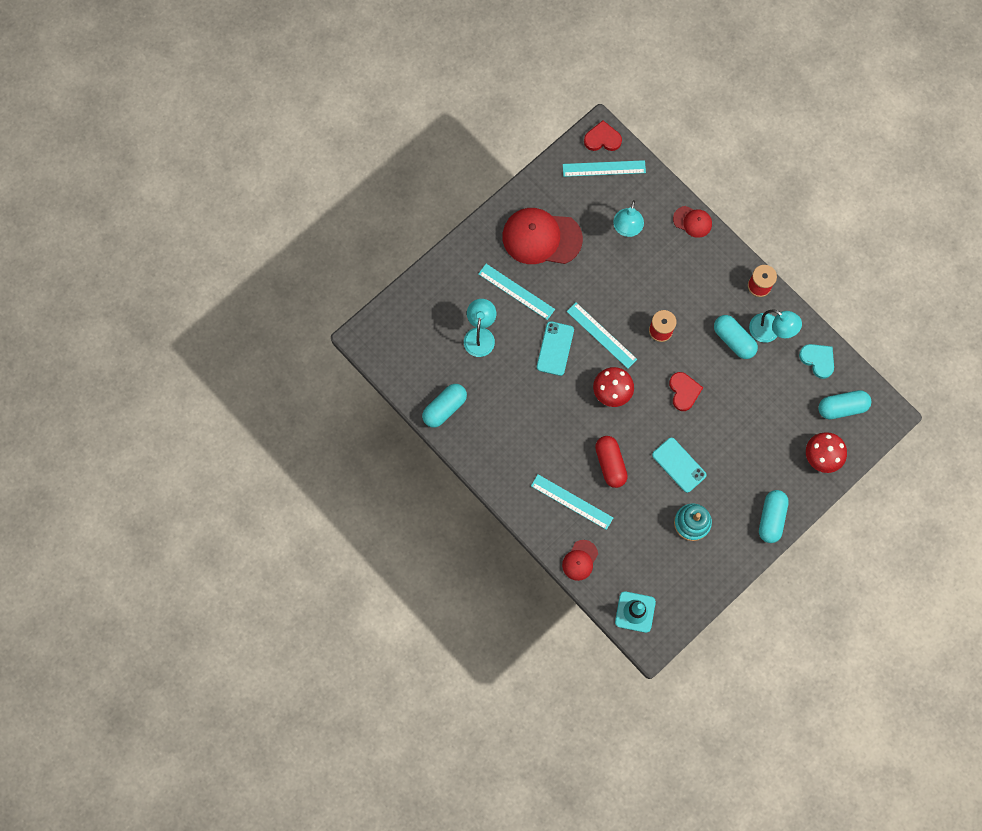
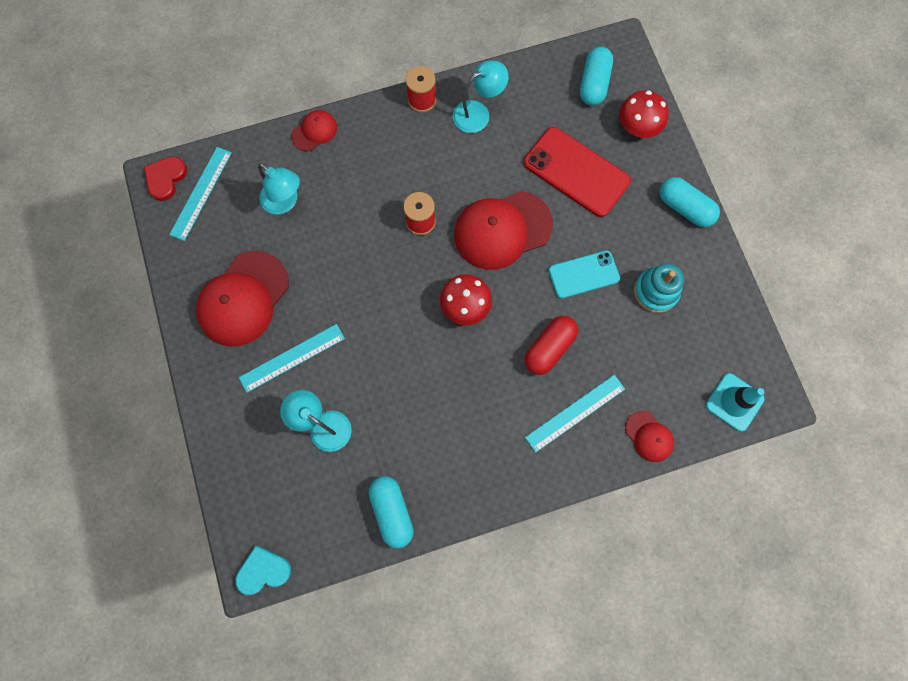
camera: 65 degrees left, 0 degrees up
(555, 348) = (383, 346): turquoise phone -> none
(601, 335) = (393, 287): turquoise ruler -> none
(610, 464) = (549, 348): red capsule -> red capsule turned 60 degrees counterclockwise
(684, 391) = (502, 230): red heart -> red cap
(733, 340) = (469, 153): turquoise capsule -> none
(759, 425) = (576, 172): none -> red phone
(818, 360) = (531, 82): turquoise heart -> turquoise heart (263, 571)

